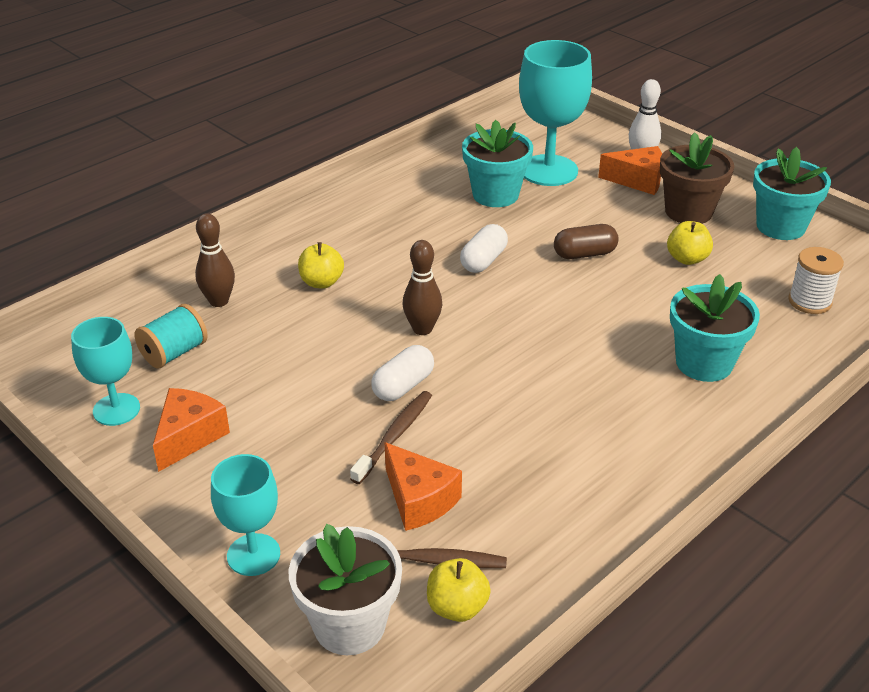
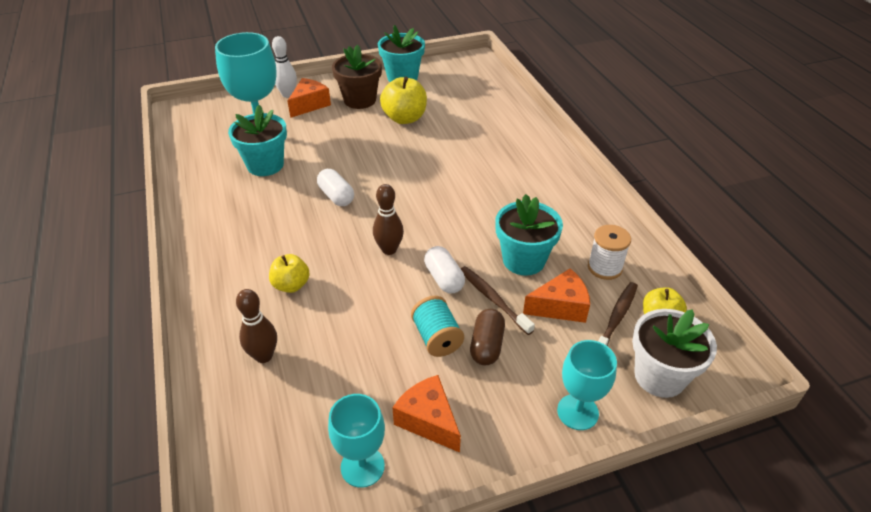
camera: 65 degrees left, 5 degrees up
(174, 353) = (312, 405): turquoise spool -> turquoise spool (437, 338)
(584, 254) = (366, 152): brown capsule -> brown capsule (486, 345)
(687, 259) = (404, 118): yellow apple -> yellow apple, size x1.57
(704, 363) = (502, 149): turquoise flower pot -> turquoise flower pot (523, 260)
(809, 301) = (474, 96): white spool -> white spool (604, 267)

